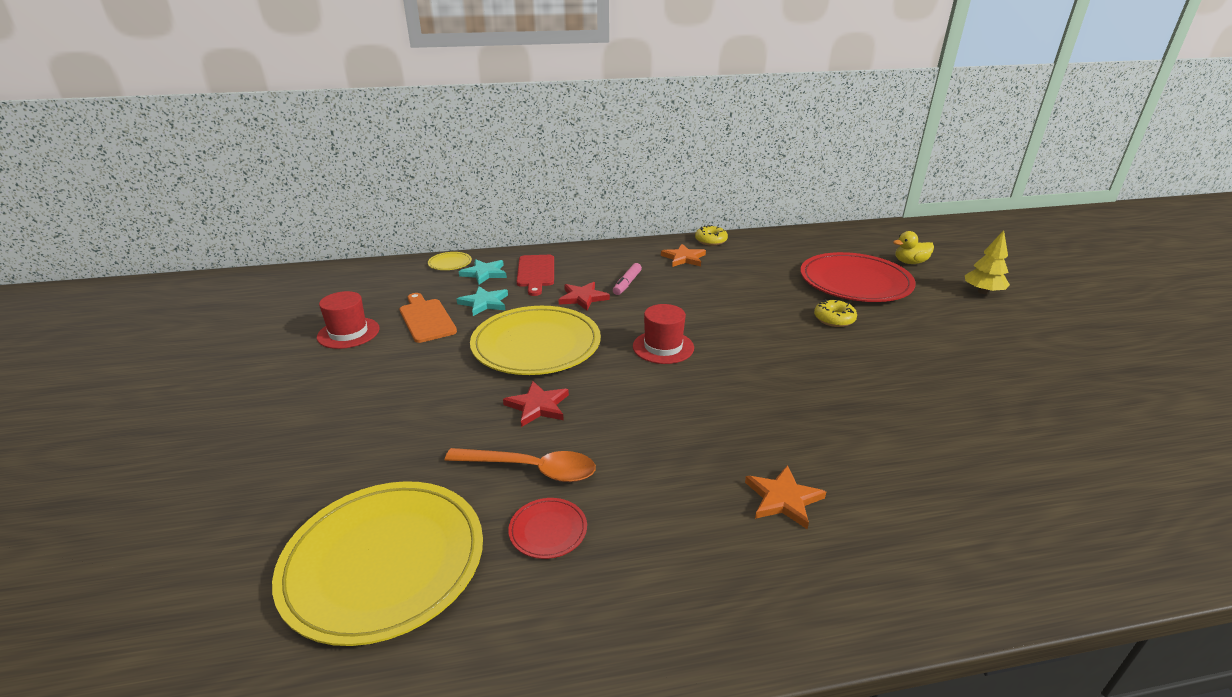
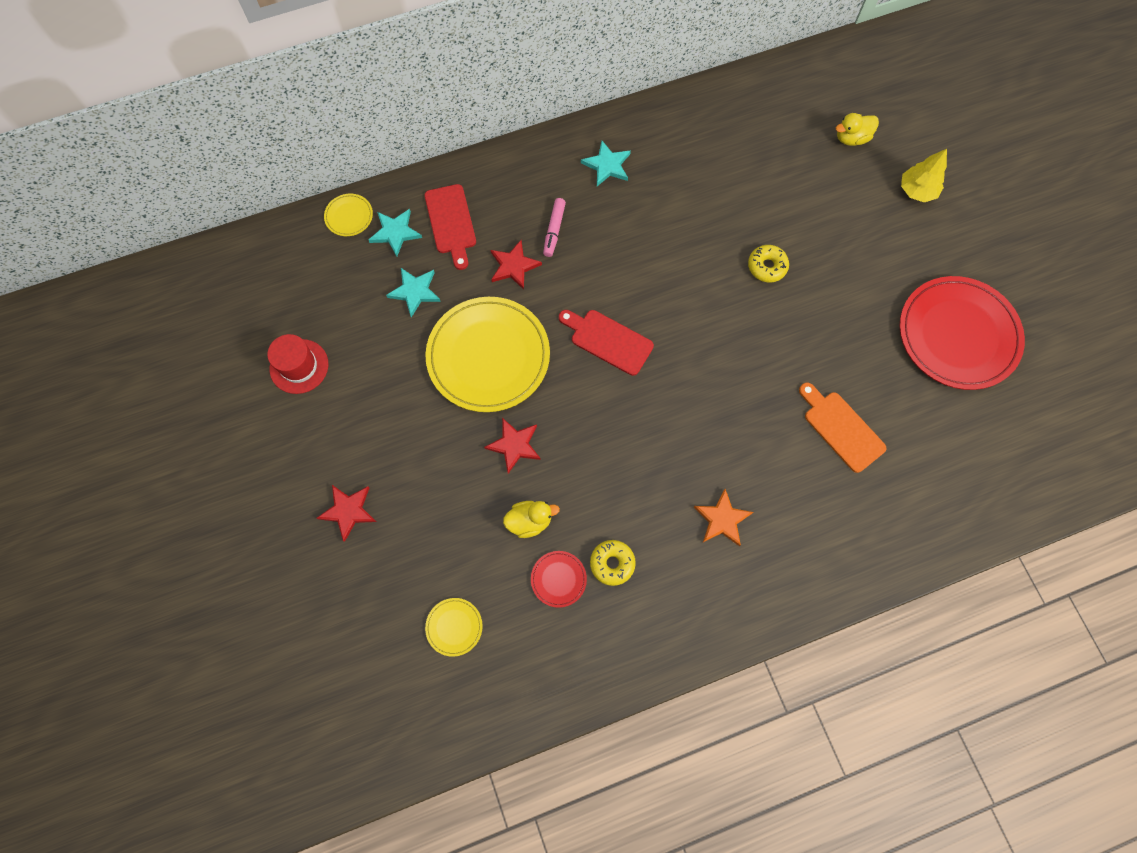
camera: 10 degrees left, 40 degrees up
(324, 435) = (348, 511): none -> red star
(384, 562) = (454, 627): yellow plate -> yellow plate, size x0.42
(426, 319) = (366, 330): orange cutting board -> orange cutting board (841, 428)
(531, 469) = (529, 521): orange spoon -> yellow duck
(663, 347) = (608, 340): red hat -> red cutting board
(684, 258) = (607, 165): orange star -> turquoise star
(710, 241) = (633, 119): yellow donut -> yellow donut (612, 563)
(855, 282) = (790, 190): red plate -> red plate (958, 335)

